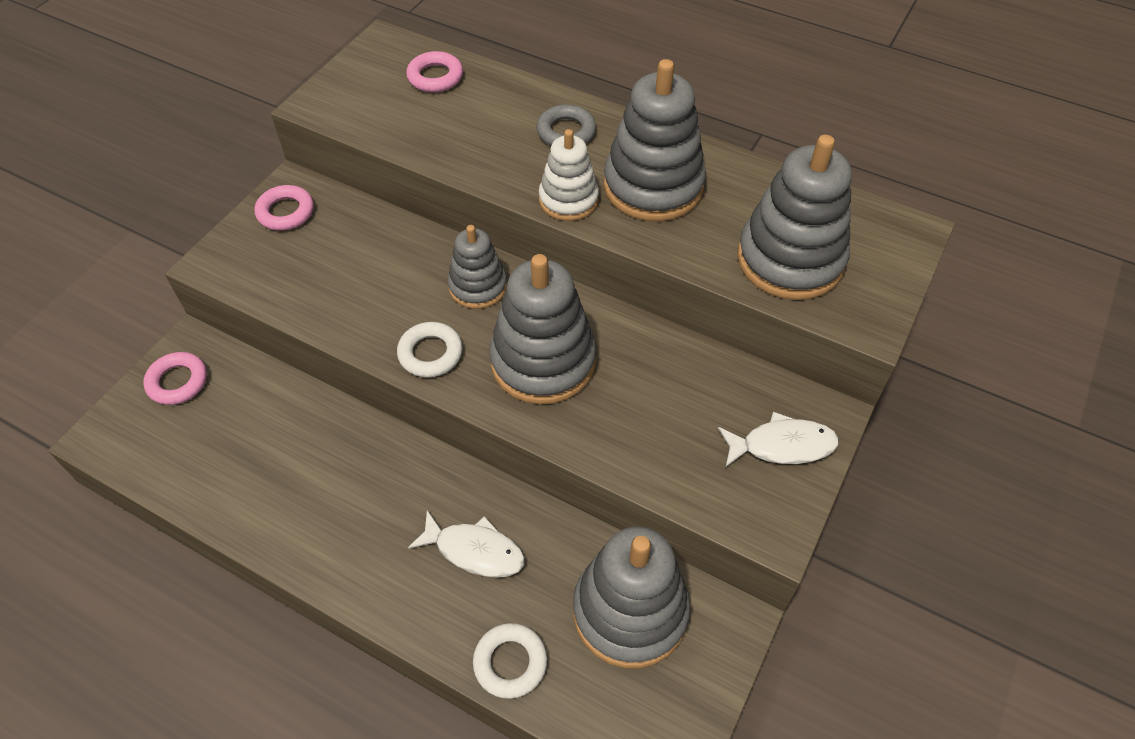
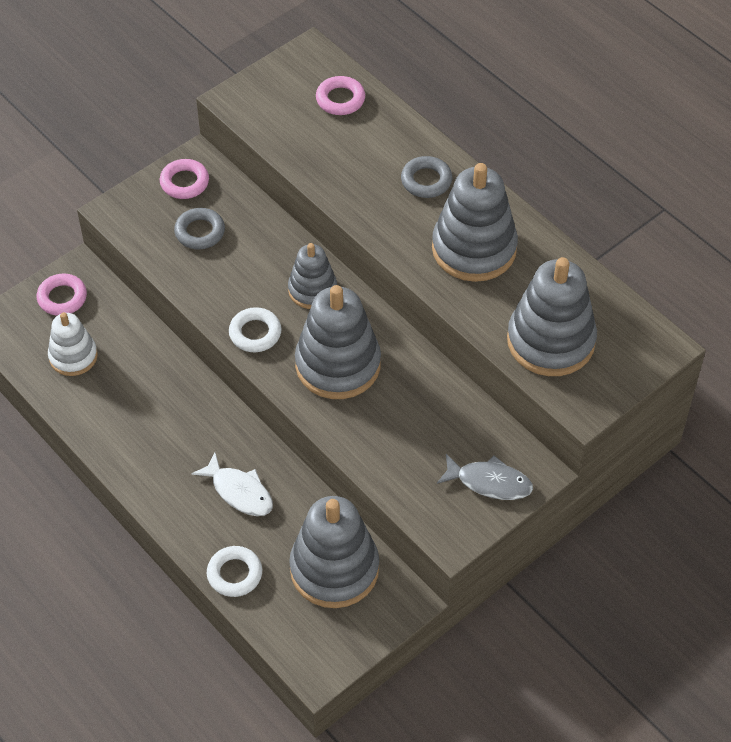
camera: 20 degrees right, 0 degrees up
(322, 259) = (200, 232): none -> grey ring
(568, 200) = (401, 241): white stacking toy -> white stacking toy (73, 356)
(782, 445) = (489, 482): white fish -> grey fish

